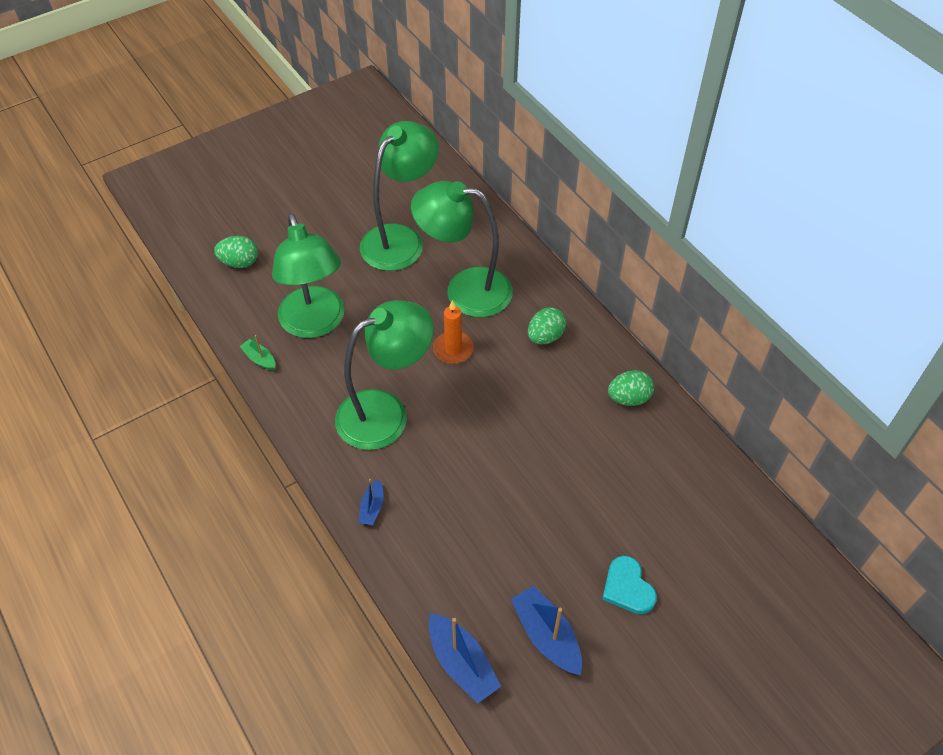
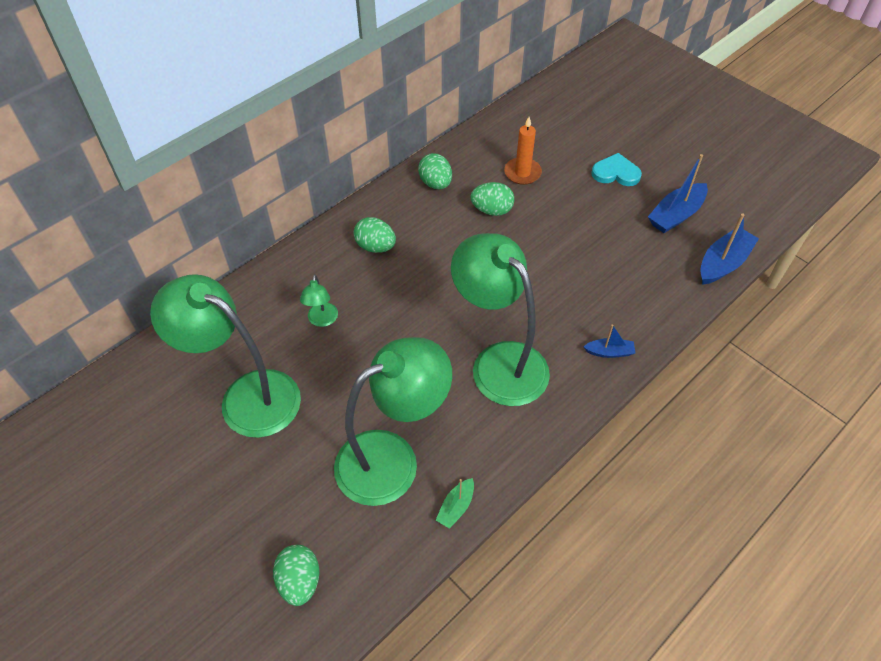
camera: 100 degrees left, 0 degrees up
(453, 349) = (405, 318): orange candle -> orange candle (522, 173)
(465, 290) = (322, 320): green lamp -> green lamp, size x0.42
(581, 443) = (492, 210): none -> green egg
(627, 587) = (616, 173): turquoise heart -> turquoise heart turned 135 degrees counterclockwise

